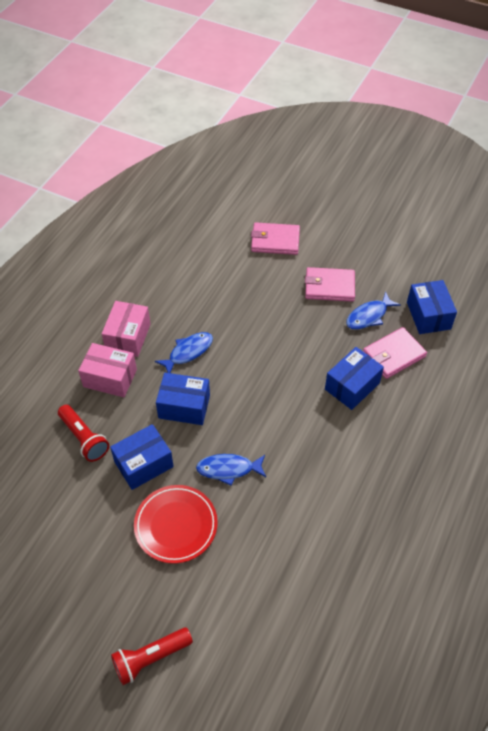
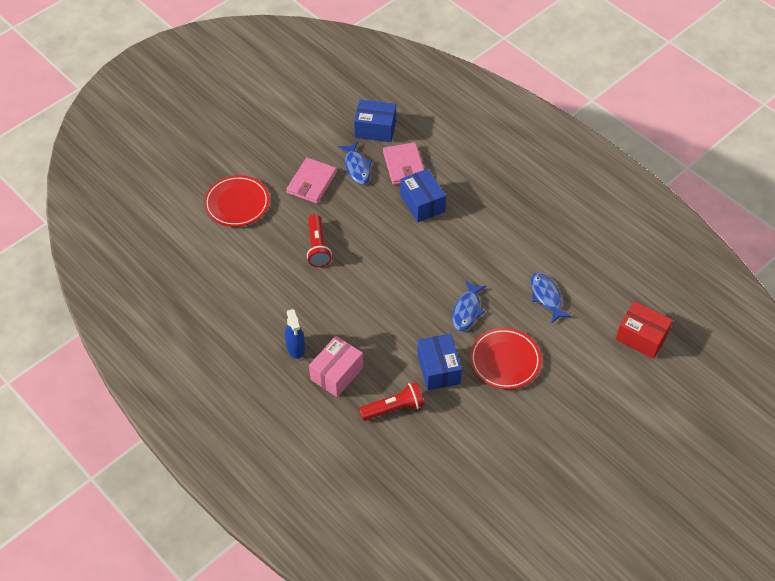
camera: 70 degrees left, 0 degrees up
(128, 337) = (296, 348): pink box -> blue spray bottle
(150, 658) = (609, 406): red flashlight -> red flashlight (318, 247)
(184, 406) = (392, 325): blue box -> none
(188, 352) = (335, 306): blue fish -> blue fish (546, 297)
(264, 673) = (641, 337): none -> red box
(275, 241) = (237, 203): pink wallet -> red plate

